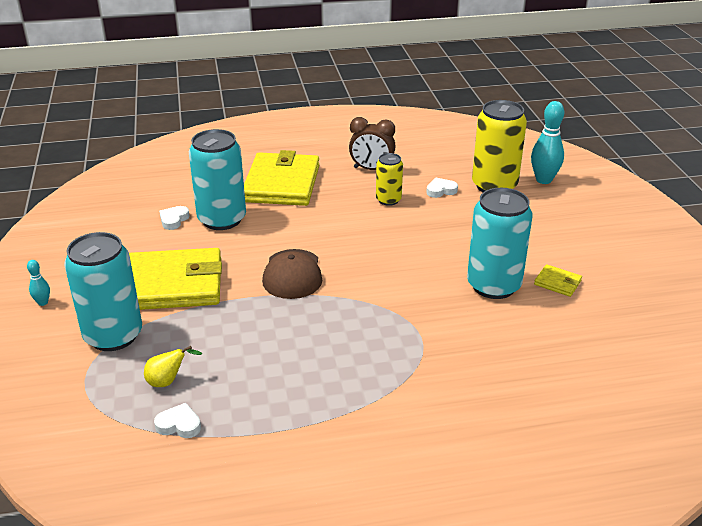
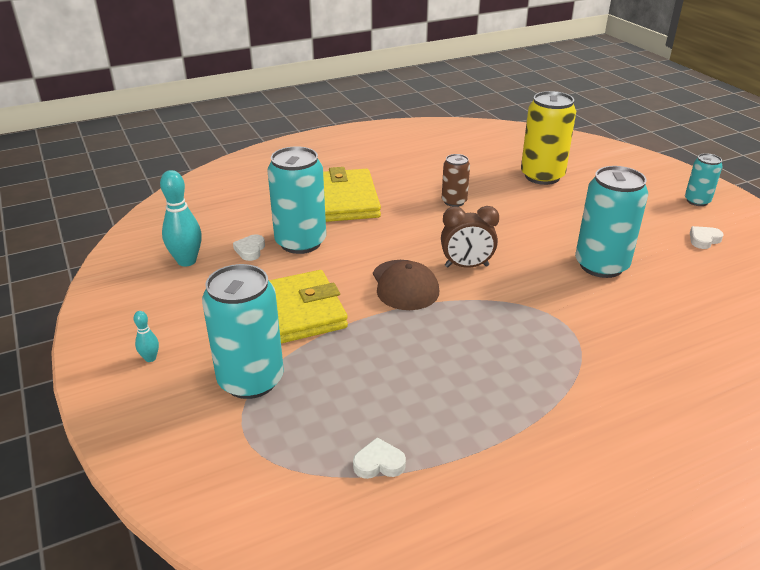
camera: 15 degrees left, 0 degrees up
(168, 381) = (339, 418): yellow pear -> none
(371, 169) = (420, 176): brown clock -> brown clock (466, 266)
(388, 200) = (454, 201): yellow can -> brown can
(441, 190) = (497, 186): white heart -> white heart (704, 240)
(543, 180) = (582, 165): turquoise bowling pin -> turquoise bowling pin (187, 261)
(557, 282) = (655, 254): yellow wallet -> none
(642, 235) = (697, 201): none -> turquoise can

